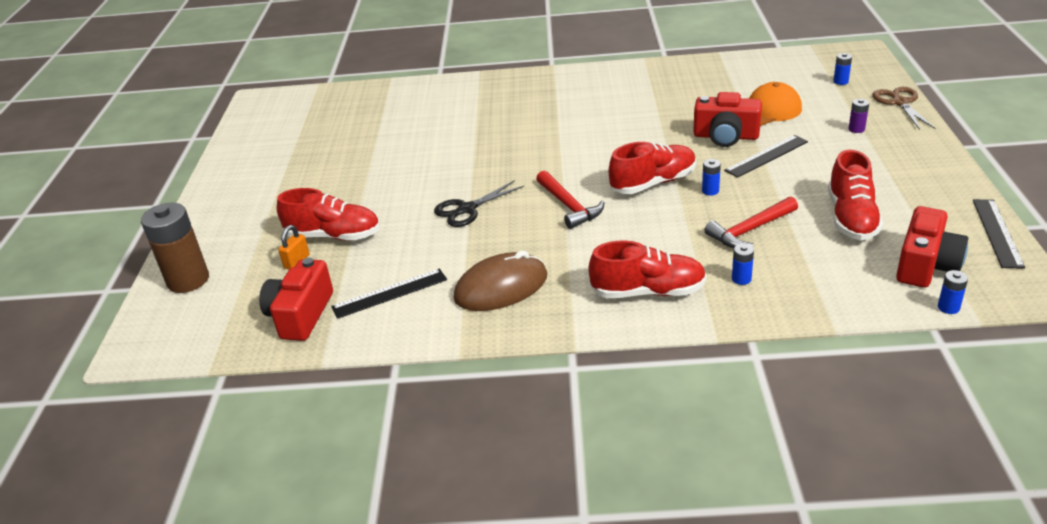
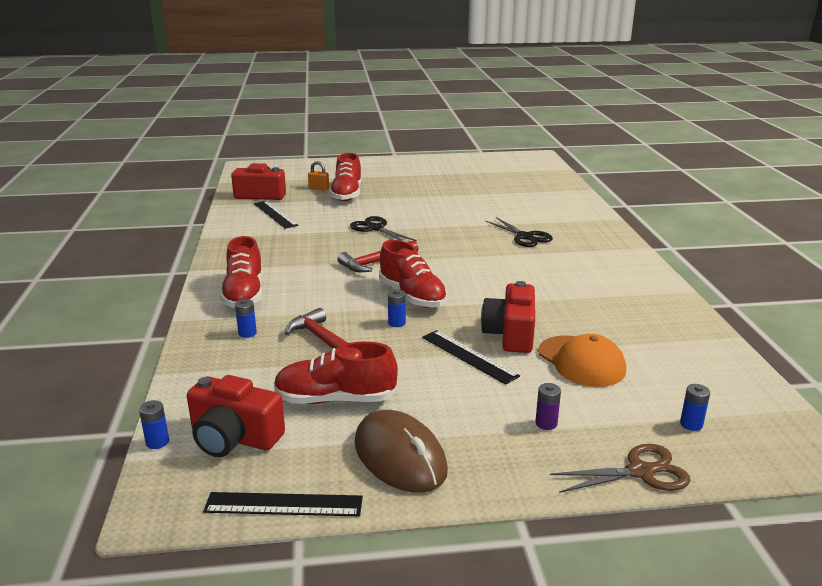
camera: 80 degrees right, 10 degrees down
(188, 280) = (307, 167): brown battery -> none
(501, 287) = (269, 245): brown mouse -> brown mouse (400, 456)
(515, 120) = (525, 237): none -> black scissors

